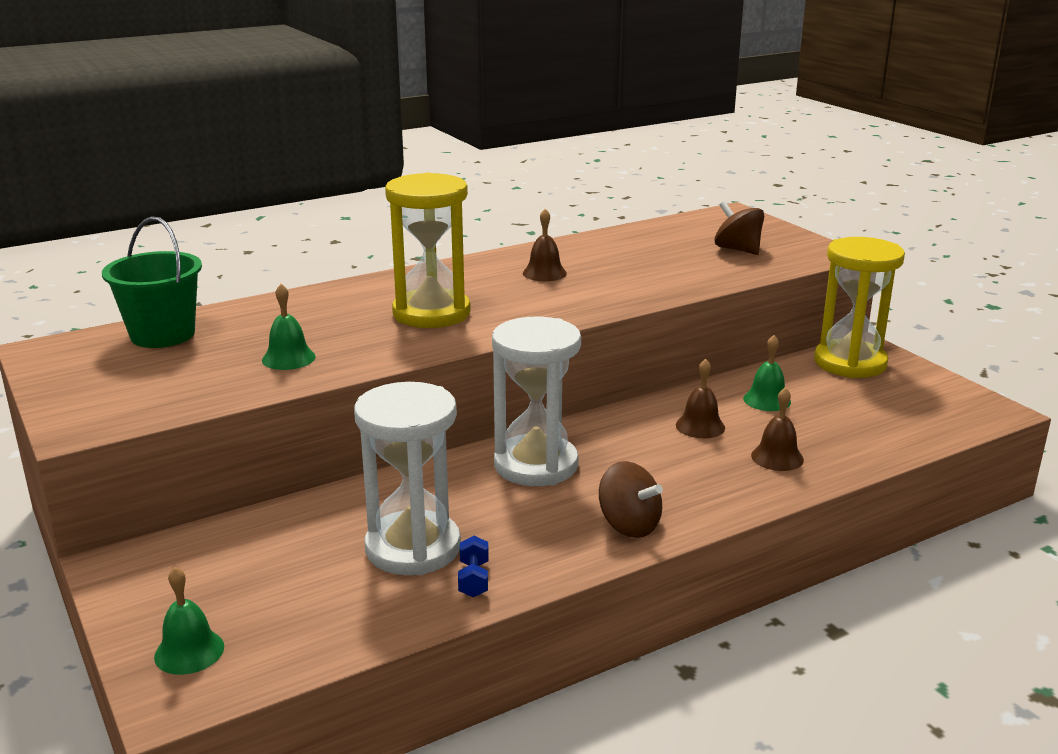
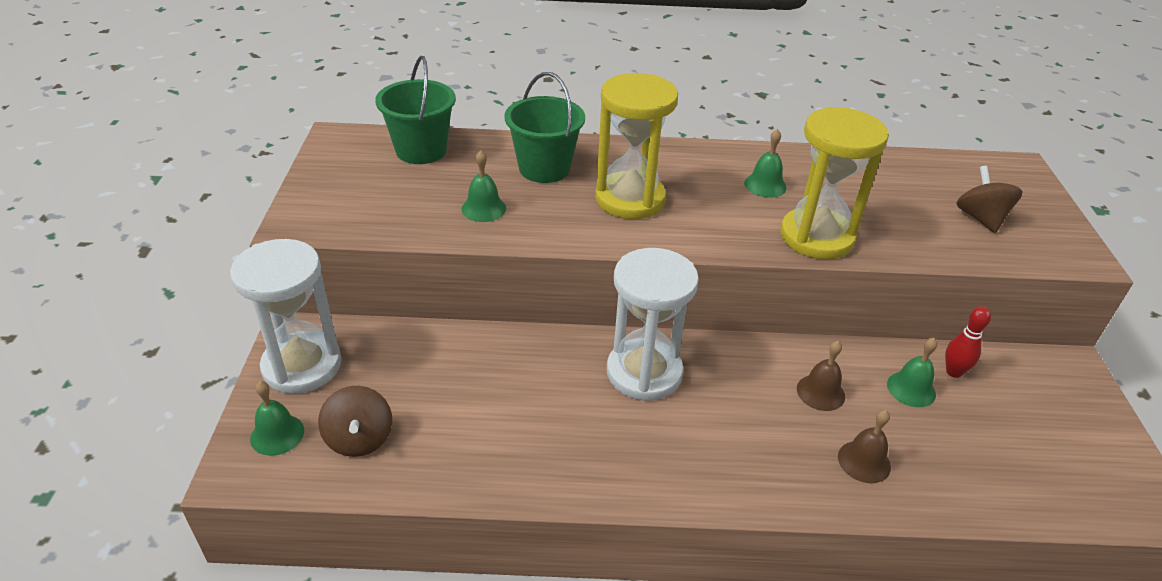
camera: 30 degrees right, 15 degrees up
(319, 314) = (544, 168): none -> green bucket
(413, 548) = (487, 414): white hourglass -> white hourglass (302, 365)
(474, 579) = (505, 468): blue dumbbell -> none
(544, 273) = (765, 185): brown bell -> green bell
(629, 525) = (667, 474): brown spinning top -> brown spinning top (359, 439)
(787, 379) = (953, 372): none -> red bowling pin
(850, 363) = (1038, 379): yellow hourglass -> yellow hourglass (816, 237)

